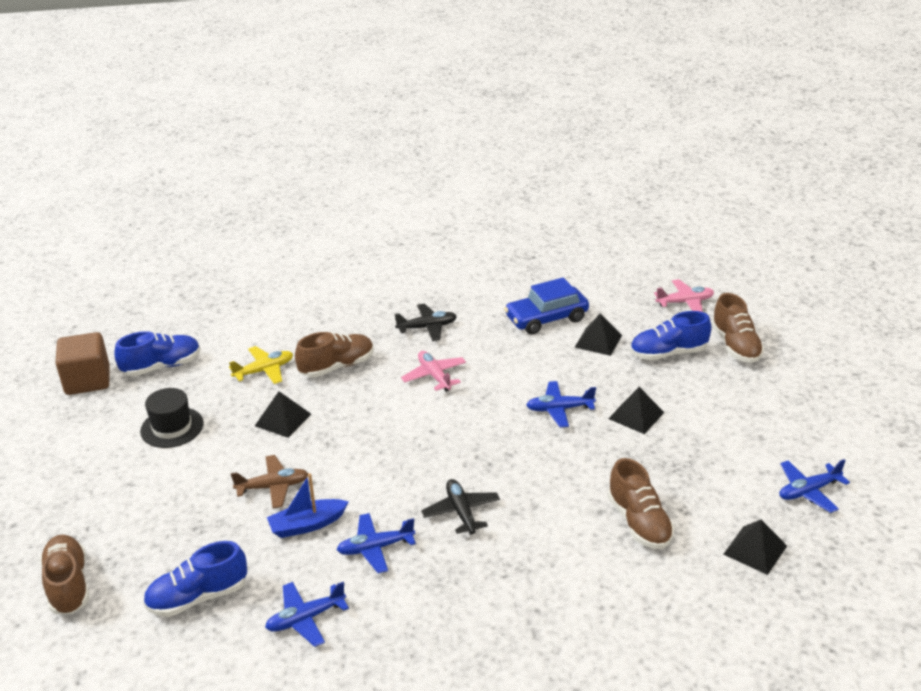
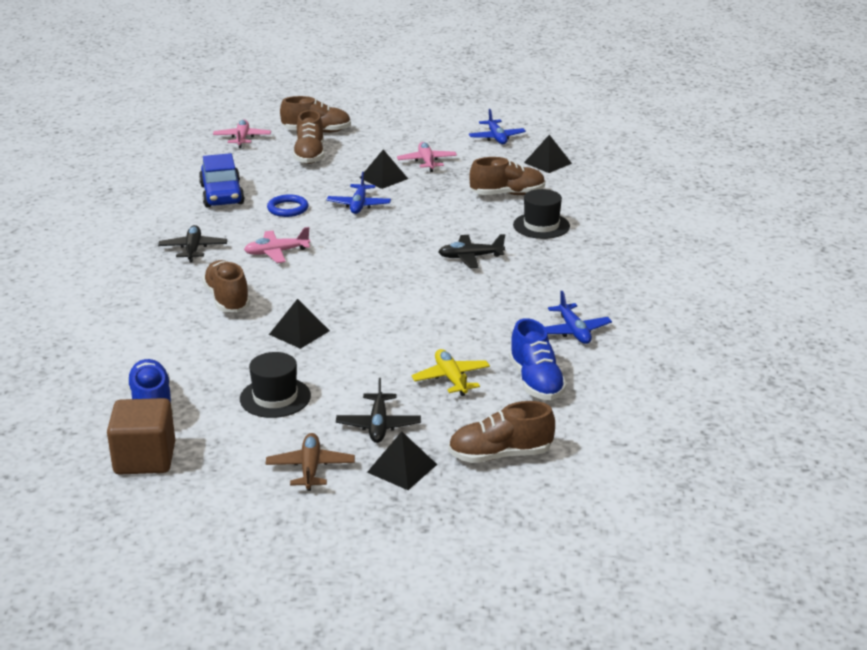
camera: 80 degrees left, 5 degrees down
(124, 496) = (378, 425): none -> black plane
(264, 371) = (206, 340): yellow plane -> yellow plane (451, 379)
(273, 487) = (401, 341): brown plane -> brown plane (310, 468)
(307, 525) = (460, 326): blue boat -> none
(375, 548) = (500, 296): blue plane -> none
(531, 364) = (288, 209): none -> blue ring
(562, 563) = (541, 226): none -> black hat
(598, 341) = (273, 178): black pyramid -> black pyramid (402, 468)
(668, 353) = (309, 155): blue shoe -> brown shoe
(698, 441) = (427, 162): none -> pink plane

